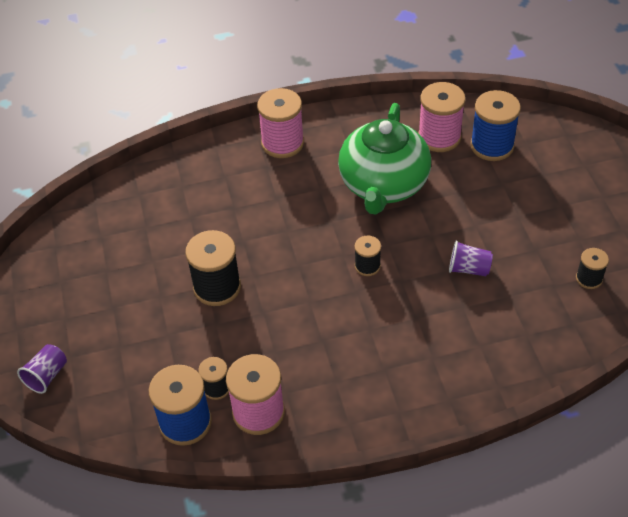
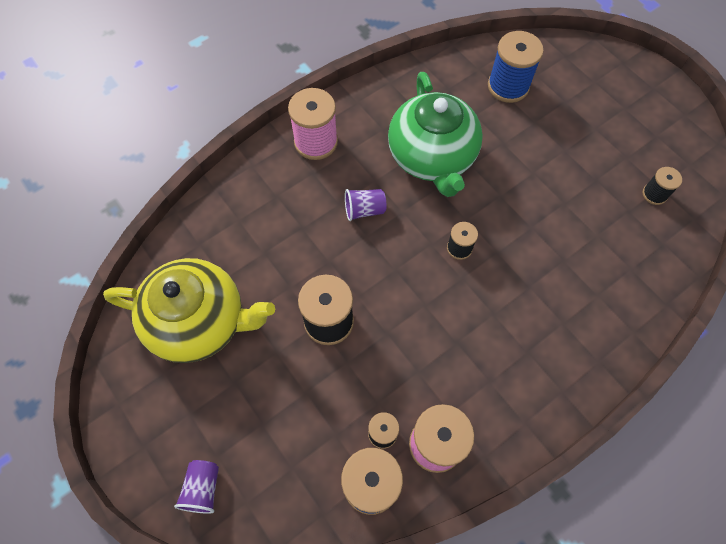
camera: 25 degrees left, 15 degrees up
(108, 253) = (200, 322): none -> yellow teapot
(439, 137) = (458, 91): pink spool -> none
(468, 269) = (550, 219): purple cup -> purple cup (364, 210)

